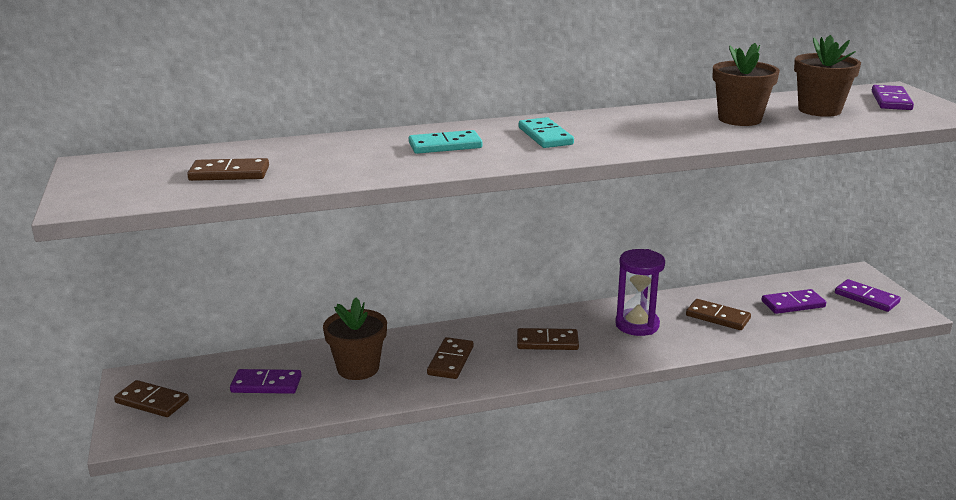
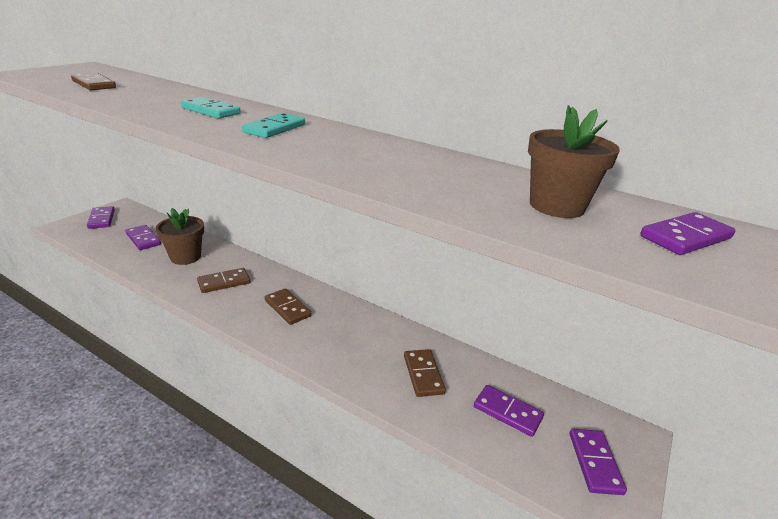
camera: 45 degrees right, 5 degrees up
(152, 401) = (101, 219): brown domino -> purple domino
(637, 325) = (358, 337): purple hourglass -> none
(739, 119) = (447, 178): brown flower pot -> none

